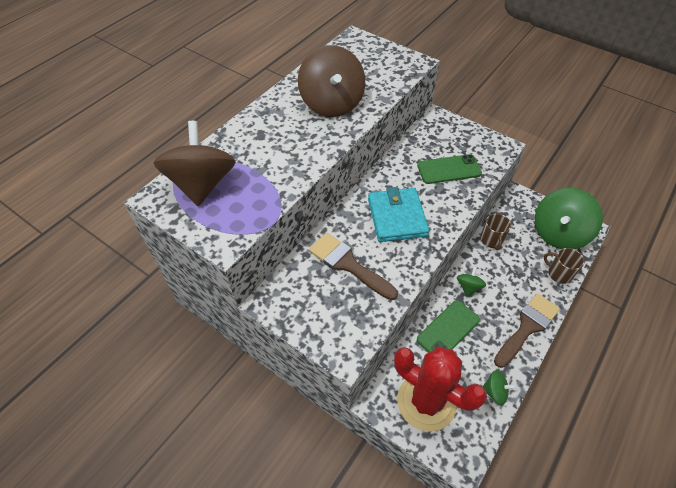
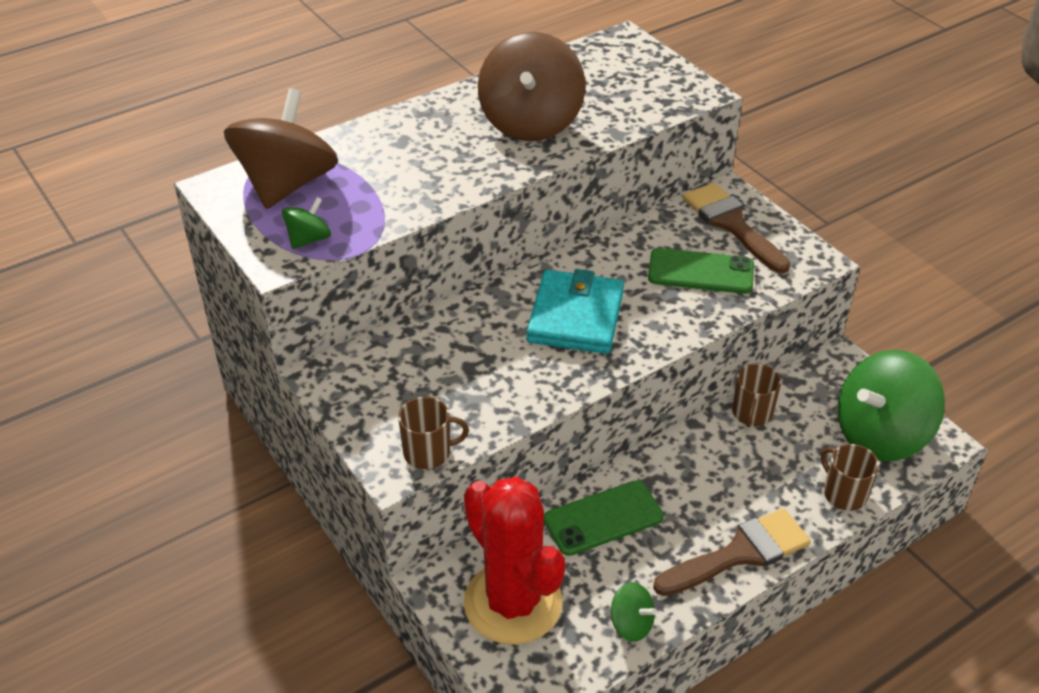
camera: 20 degrees right, 10 degrees down
(348, 264) = (463, 359): brown brush -> brown brush (731, 224)
(359, 335) = (428, 452): none -> brown mug
(468, 287) = (672, 469): green spinning top -> green spinning top (309, 239)

